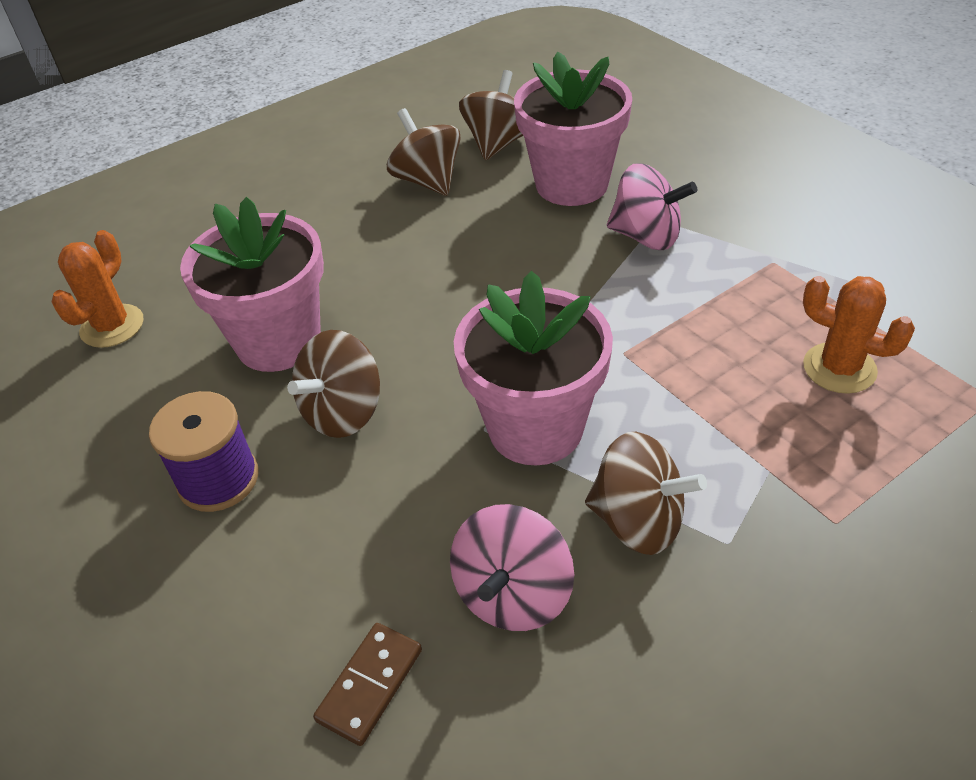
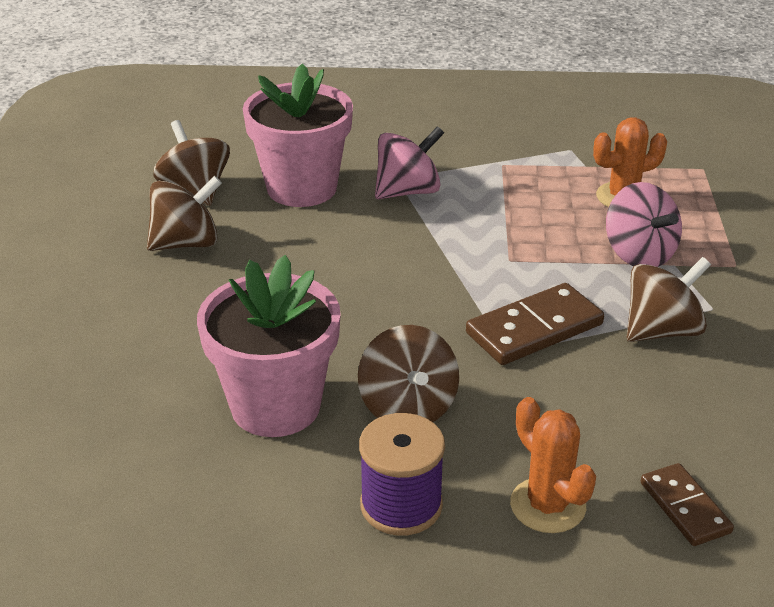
camera: 55 degrees left, 10 degrees down
(112, 326) = (105, 498): orange cactus -> orange cactus (547, 505)
(427, 181) = (186, 243): brown spinning top -> brown spinning top turned 150 degrees clockwise
(513, 594) = (669, 409): pink spinning top -> pink spinning top (638, 254)
(535, 428) = (534, 329): pink flower pot -> brown domino

